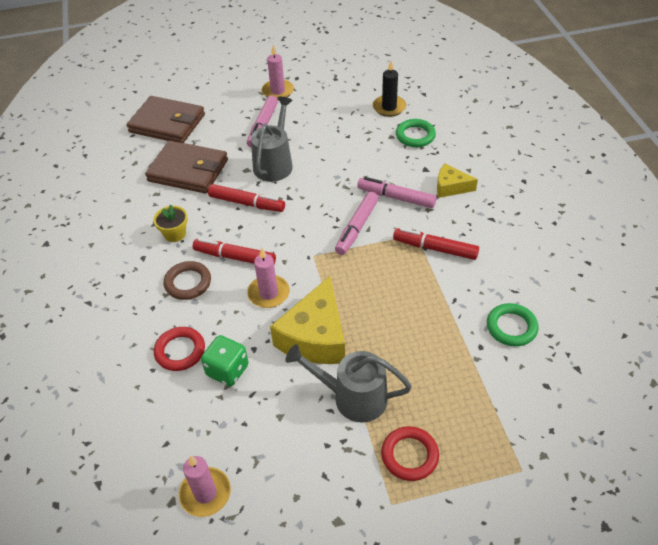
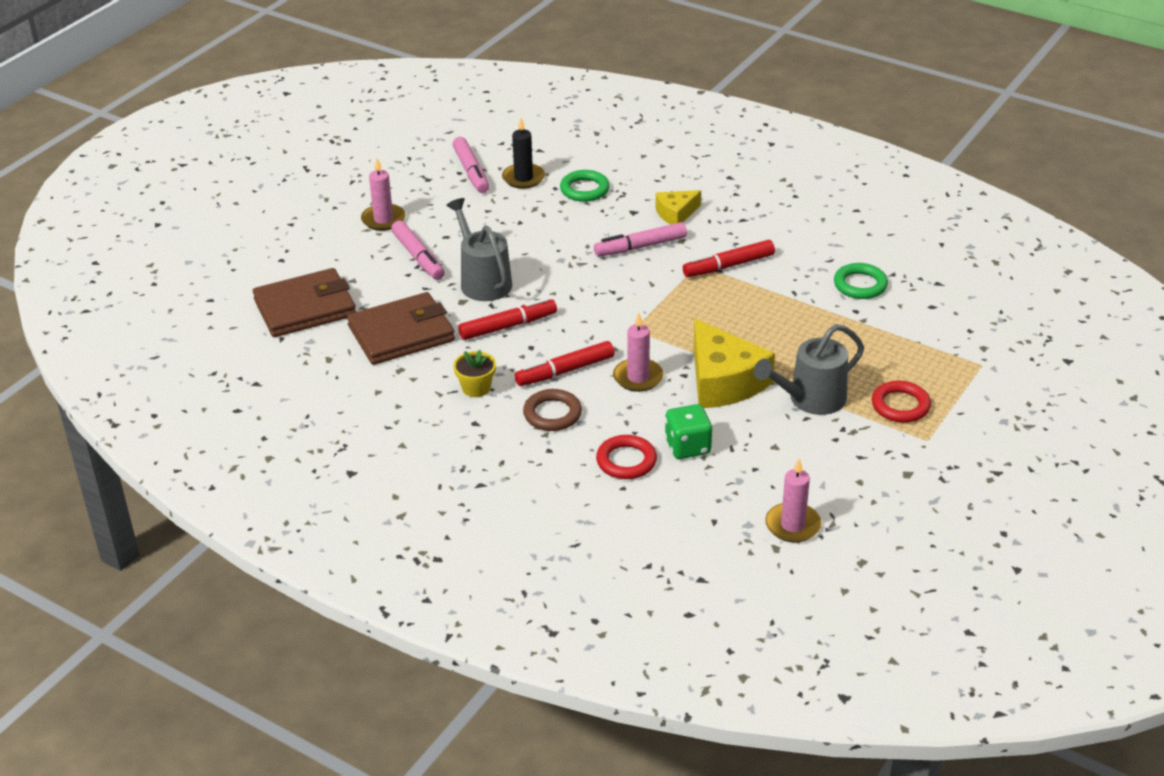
camera: 45 degrees left, 10 degrees down
(357, 228) = (640, 288): pink marker -> pink marker (471, 171)

